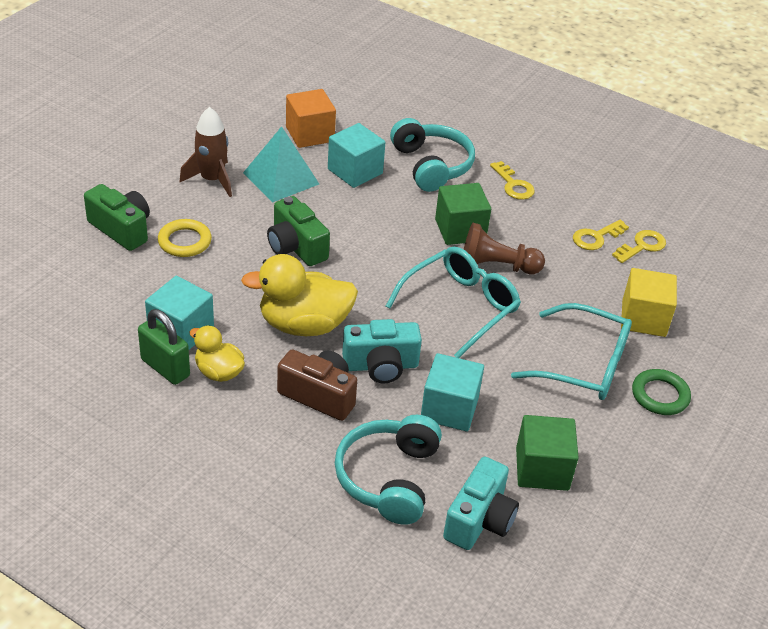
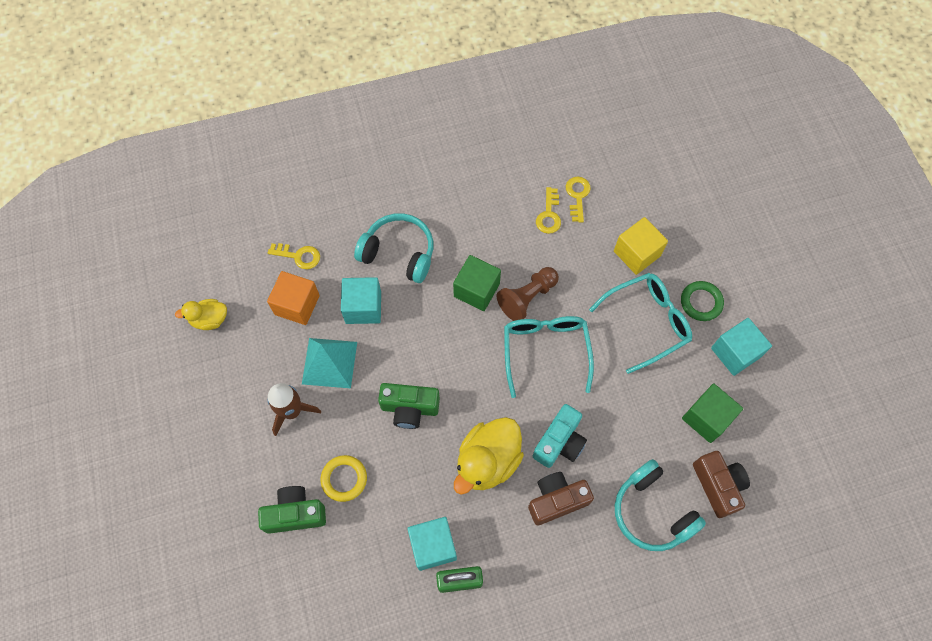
camera: 45 degrees left, 25 degrees up
(219, 372) = (489, 548): yellow duck -> yellow duck (209, 319)
(449, 409) = (624, 431): turquoise cube -> turquoise cube (735, 352)
(479, 520) = (718, 485): turquoise camera -> brown camera
(513, 185) = (460, 219): yellow key -> yellow key (299, 256)

